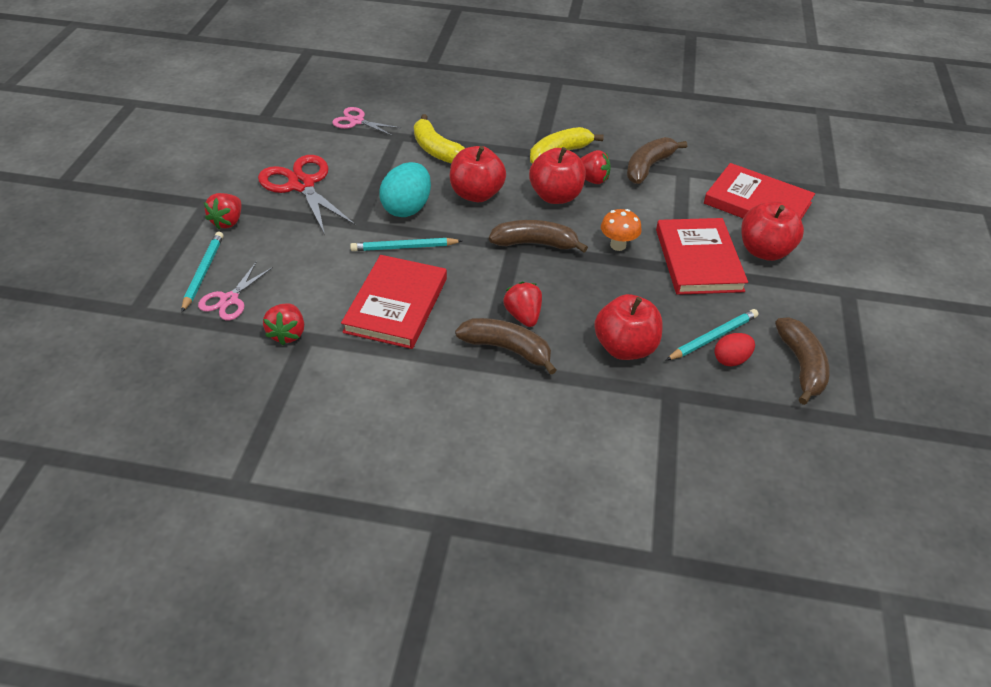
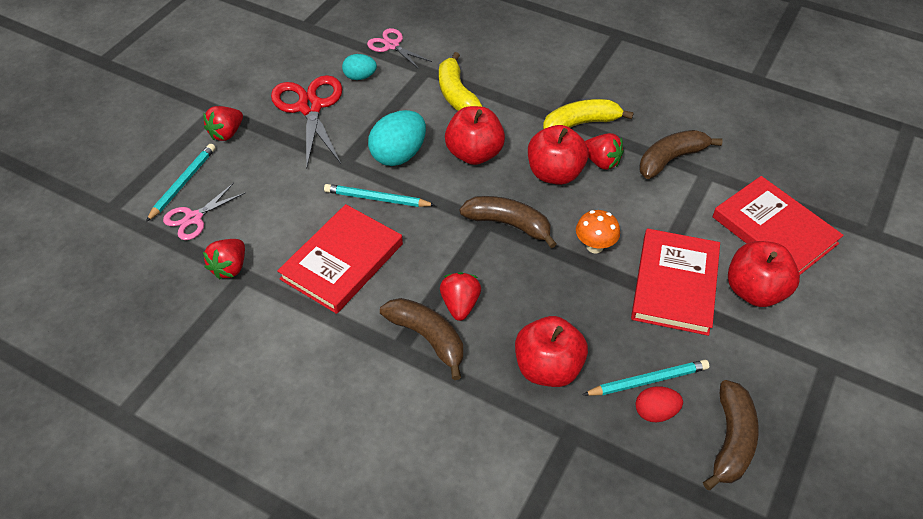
camera: 20 degrees right, 5 degrees up
(338, 152) = (360, 77): none -> turquoise egg

